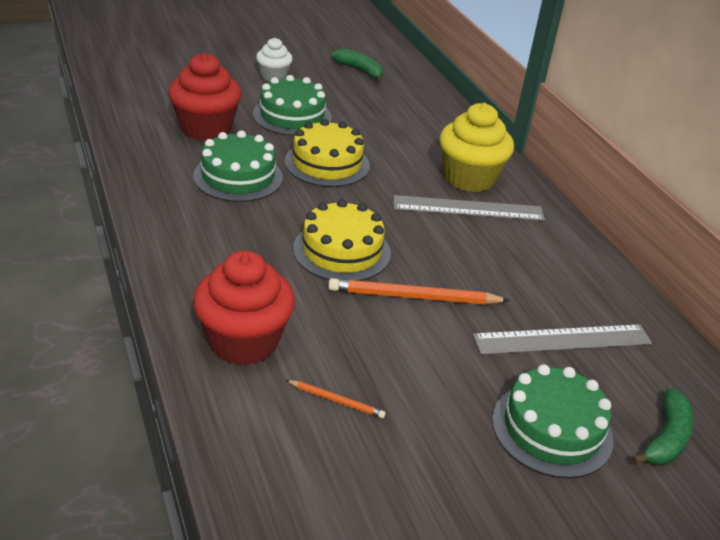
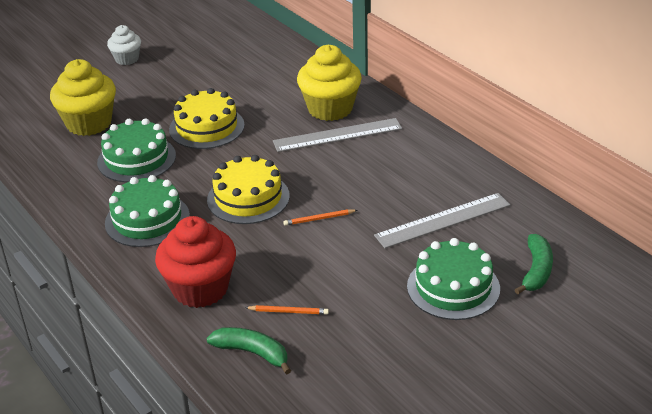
camera: 10 degrees left, 0 degrees up
(206, 128) = (89, 123): red cupcake -> yellow cupcake
(292, 116) = (159, 92): green cake -> green cake (147, 219)
(360, 71) = (201, 33): green banana -> green banana (252, 353)
(414, 297) = (319, 219): orange pencil -> orange pencil, size x0.51

